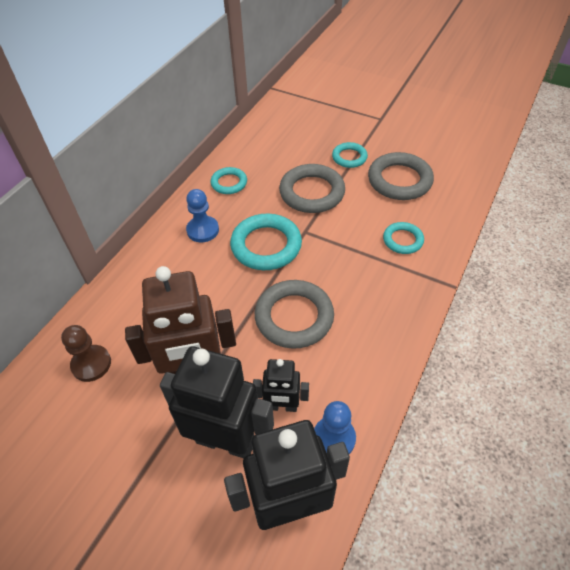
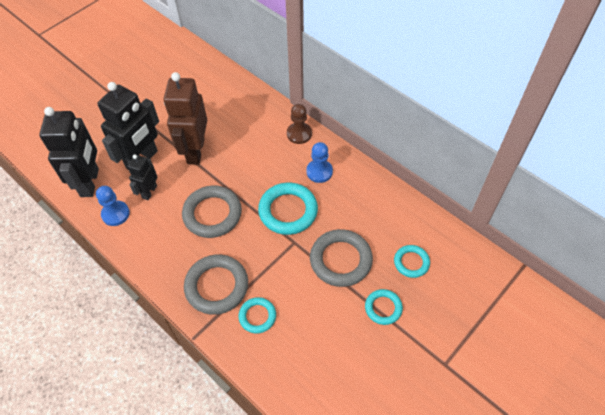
camera: 105 degrees right, 5 degrees up
(91, 364) = (224, 102): brown pawn -> brown pawn (299, 134)
(229, 183) = (371, 198): turquoise ring -> turquoise ring (411, 262)
(399, 180) = (336, 344): grey ring -> grey ring (216, 286)

